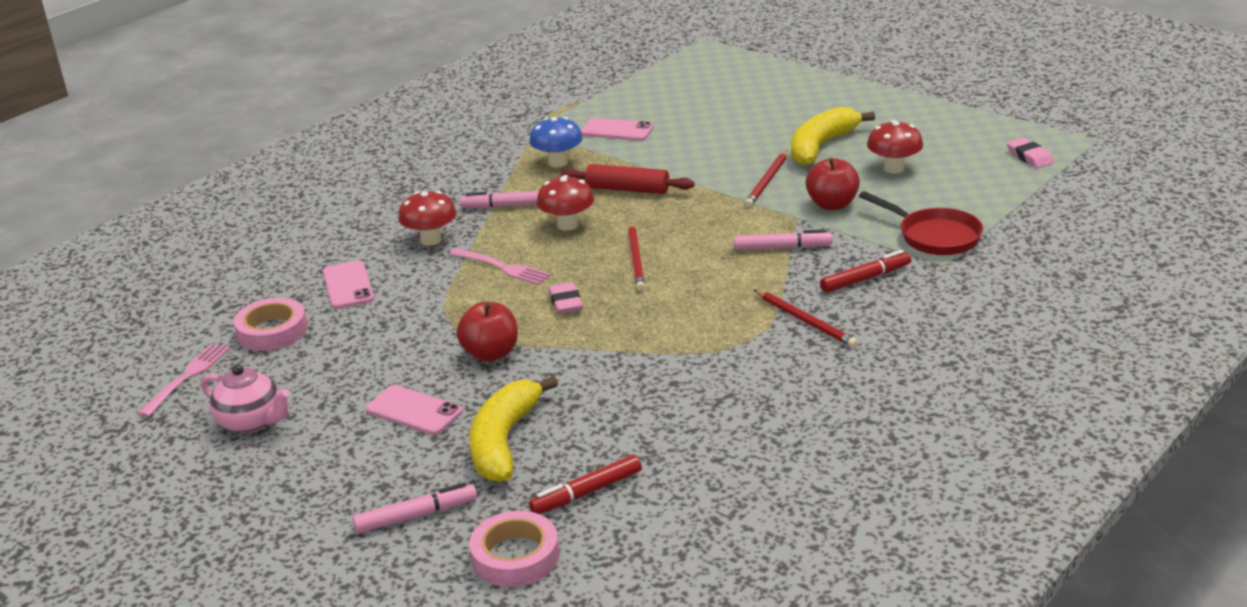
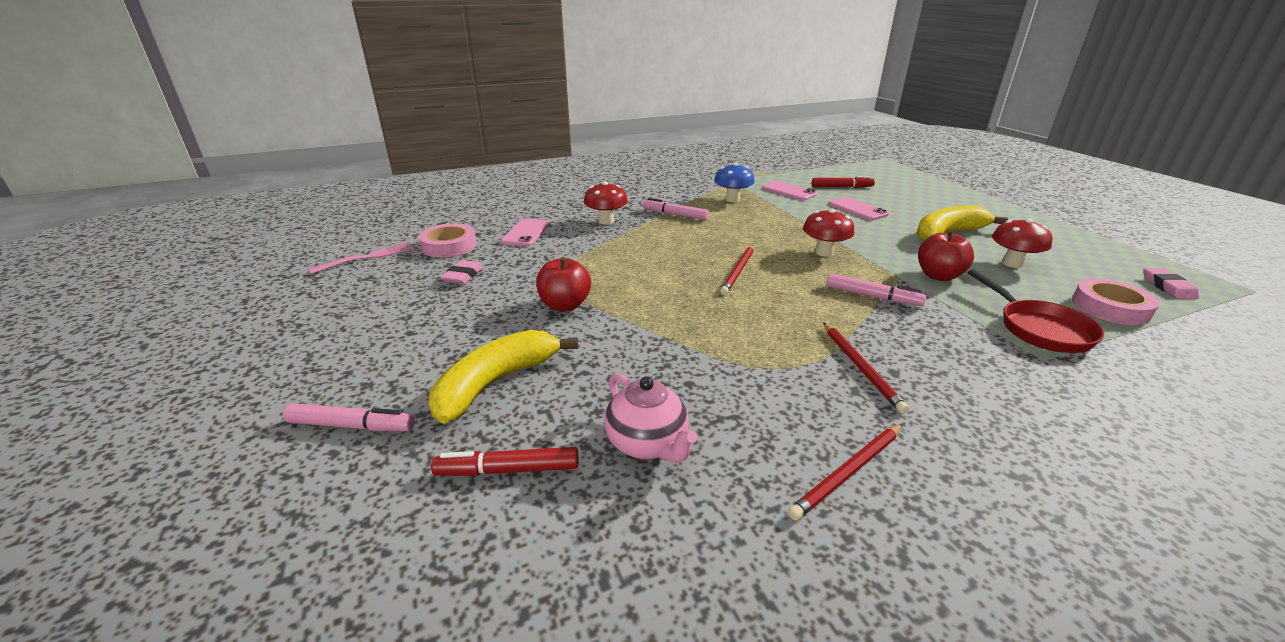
camera: 25 degrees right, 0 degrees up
(251, 422) = (358, 299): pink teapot -> pink teapot (647, 443)
(414, 411) = (463, 330): pink phone -> pink phone (857, 209)
(502, 267) = (634, 249): pink fork -> none
(515, 556) = (369, 518): pink tape -> pink tape (1110, 307)
(565, 302) = (657, 285): pink eraser -> pink eraser (463, 276)
(567, 225) = (706, 236): red mushroom -> red mushroom (824, 252)
(627, 189) = (769, 225): red rolling pin -> none
(767, 181) = (886, 246): red pencil -> red pencil (848, 472)
(865, 279) = (946, 346): red marker -> red marker (841, 187)

